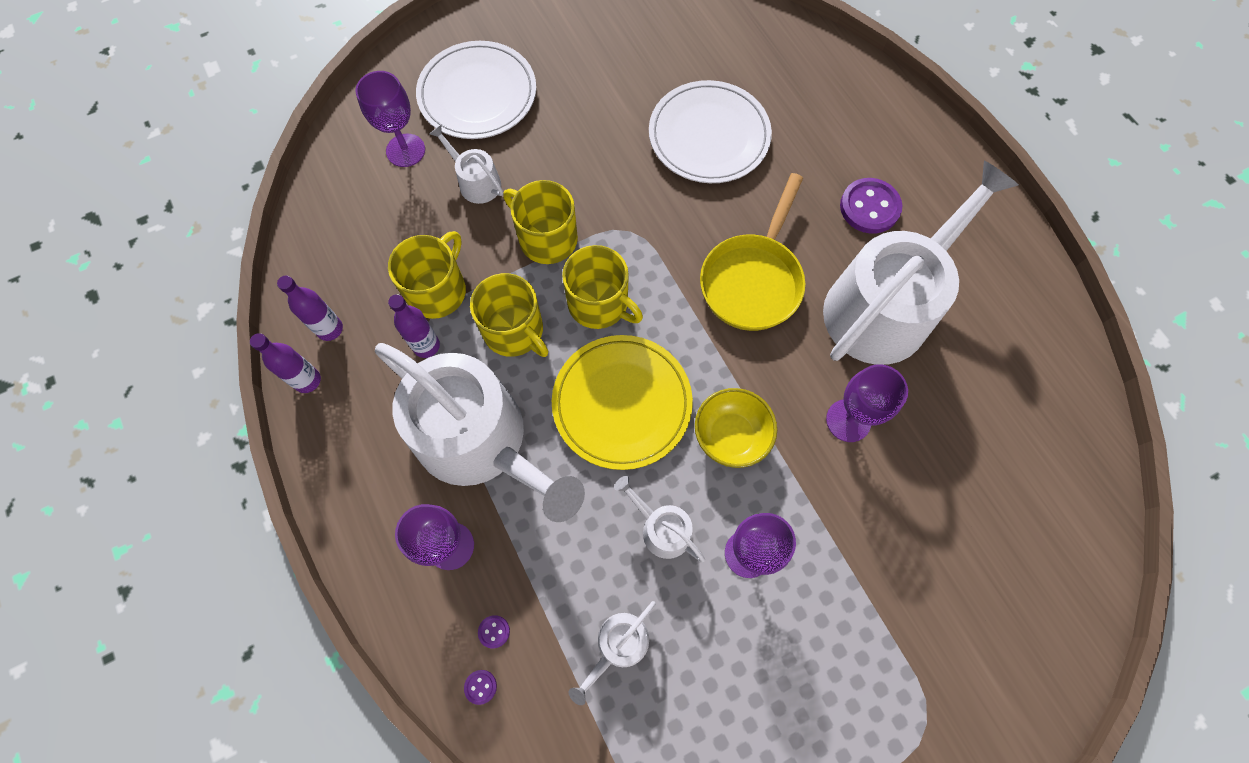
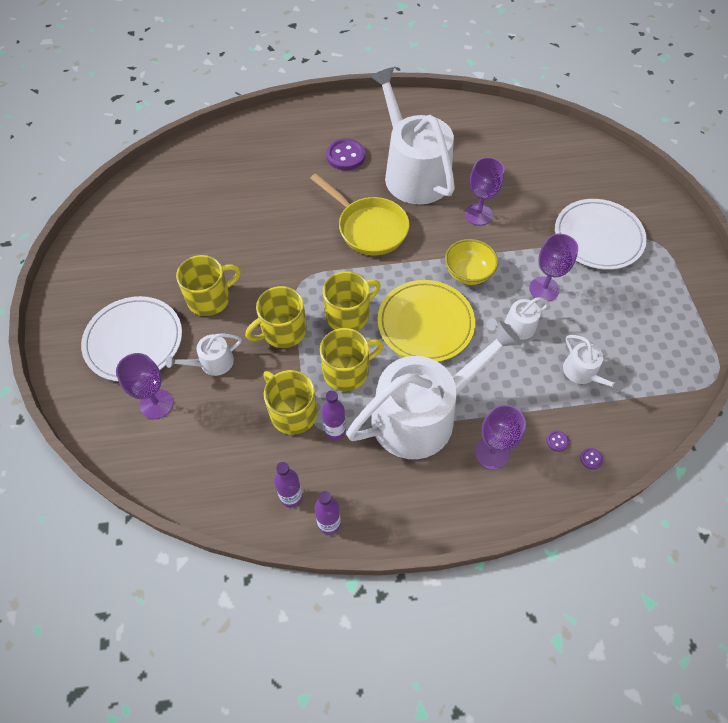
camera: 70 degrees left, 10 degrees down
(563, 143) = (210, 298): none -> yellow mug
(709, 136) = (251, 215): white plate -> white plate (598, 237)

